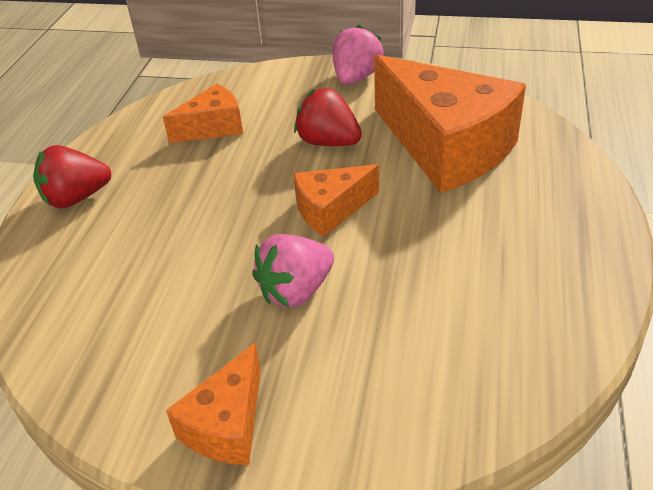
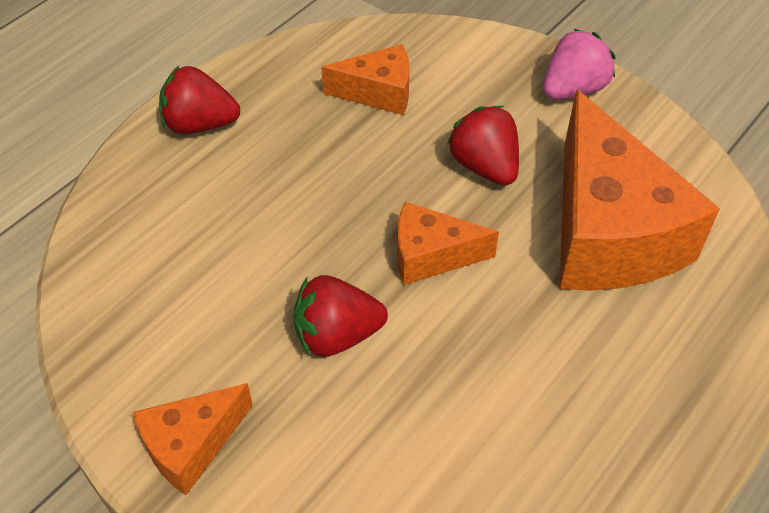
camera: 25 degrees right, 10 degrees up
(296, 291) = (337, 335): pink strawberry -> red strawberry

